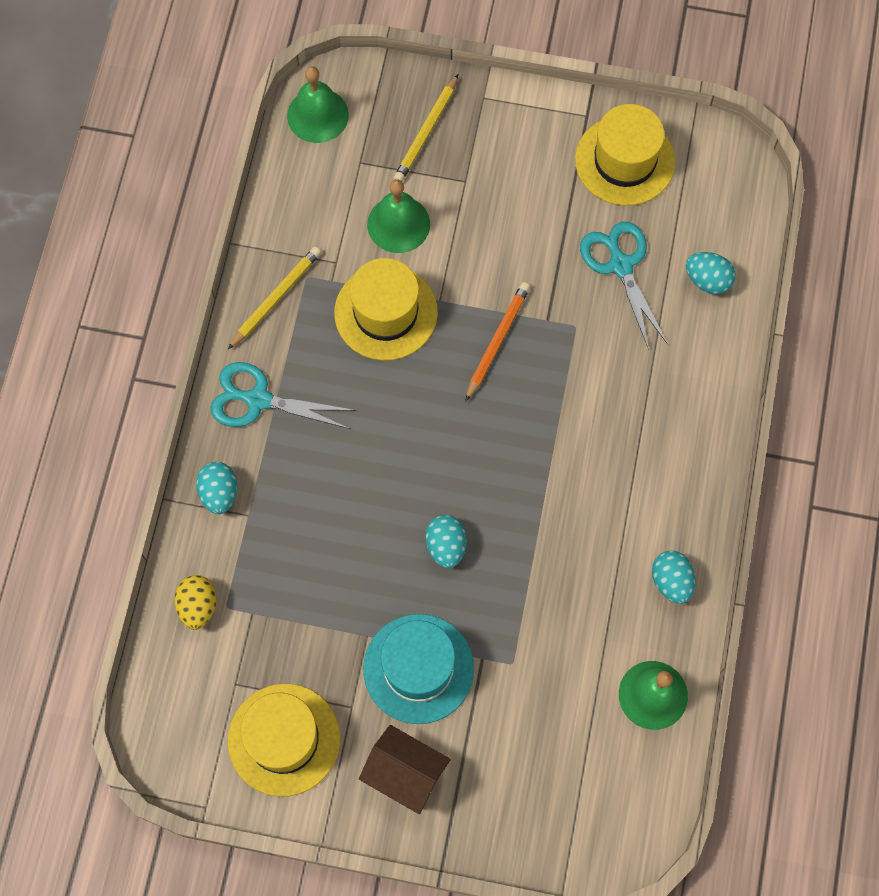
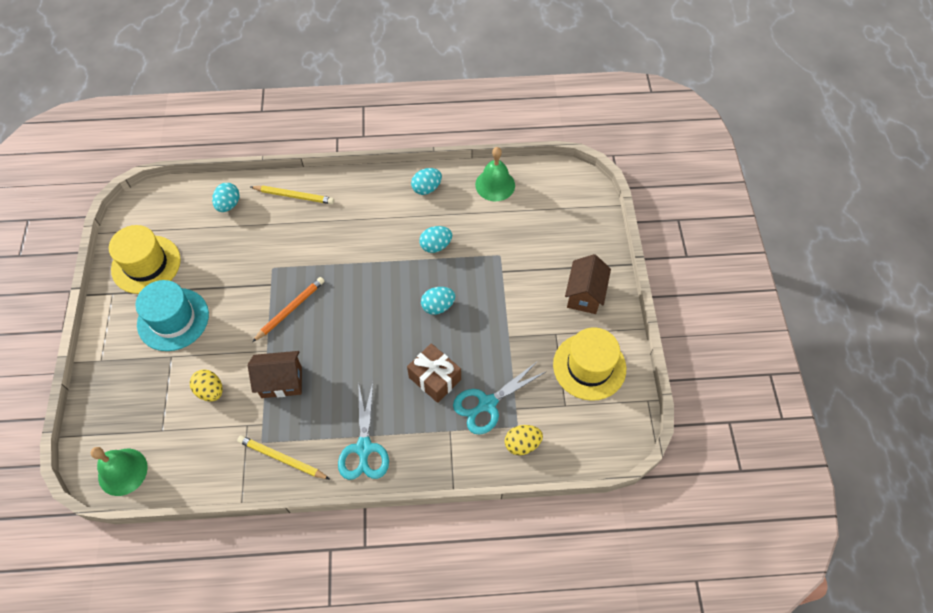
camera: 105 degrees left, 10 degrees down
(219, 493) = (439, 454): turquoise egg -> turquoise egg (436, 246)
(331, 513) = (435, 378): none -> brown gift
(386, 312) = (281, 382): yellow hat -> brown house
(398, 224) = (210, 391): green bell -> yellow egg
(418, 668) = (519, 303): turquoise hat -> turquoise hat (173, 319)
(426, 132) = (132, 391): yellow pencil -> yellow pencil (294, 196)
(497, 340) = (290, 309): orange pencil -> orange pencil turned 120 degrees clockwise
(620, 265) = (224, 252): turquoise scissors -> turquoise scissors (487, 404)

